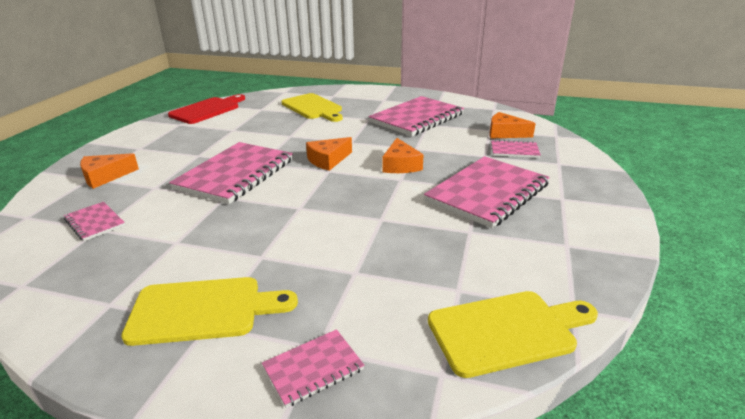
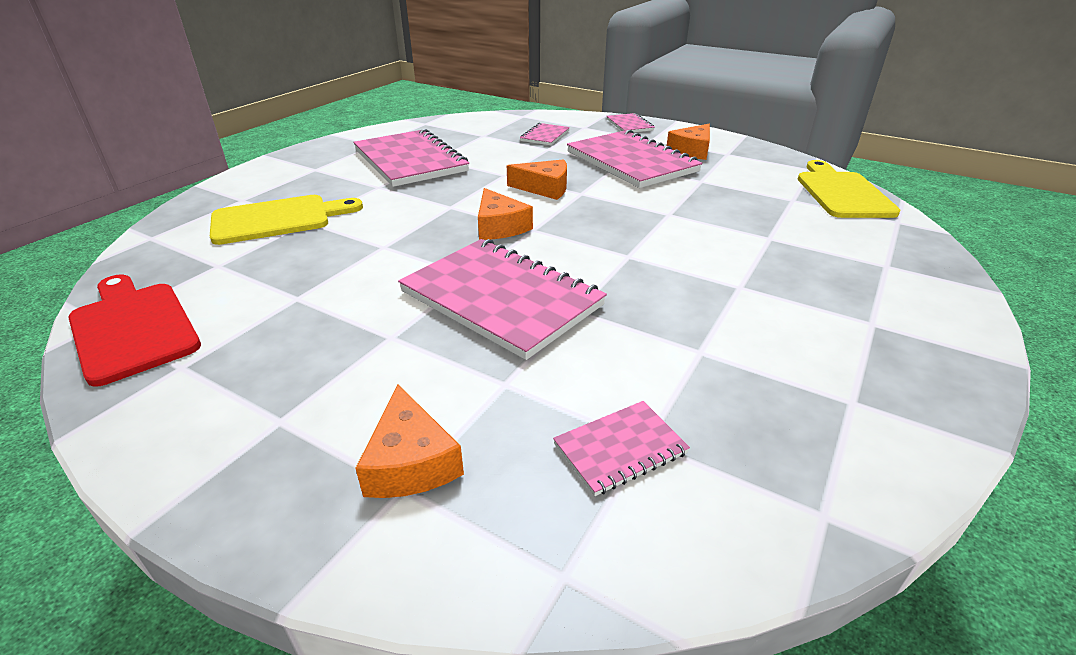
camera: 75 degrees left, 5 degrees up
(203, 310) = (848, 326): yellow cutting board -> none
(313, 369) = (913, 269): pink notebook -> pink notebook (629, 125)
(505, 133) = (499, 131): orange cheese -> orange cheese (692, 151)

